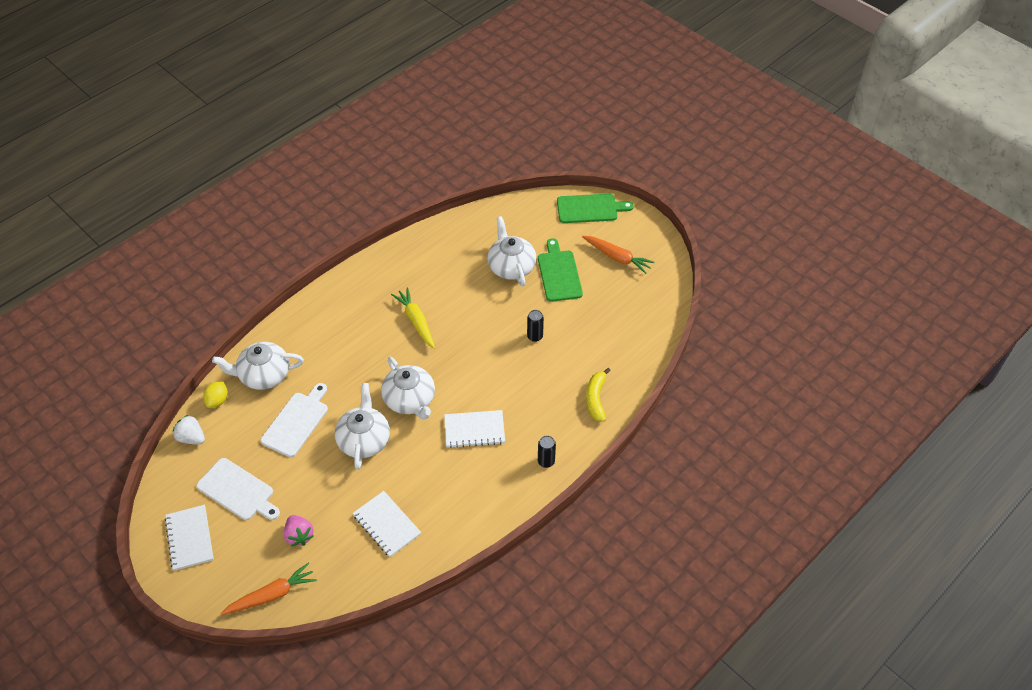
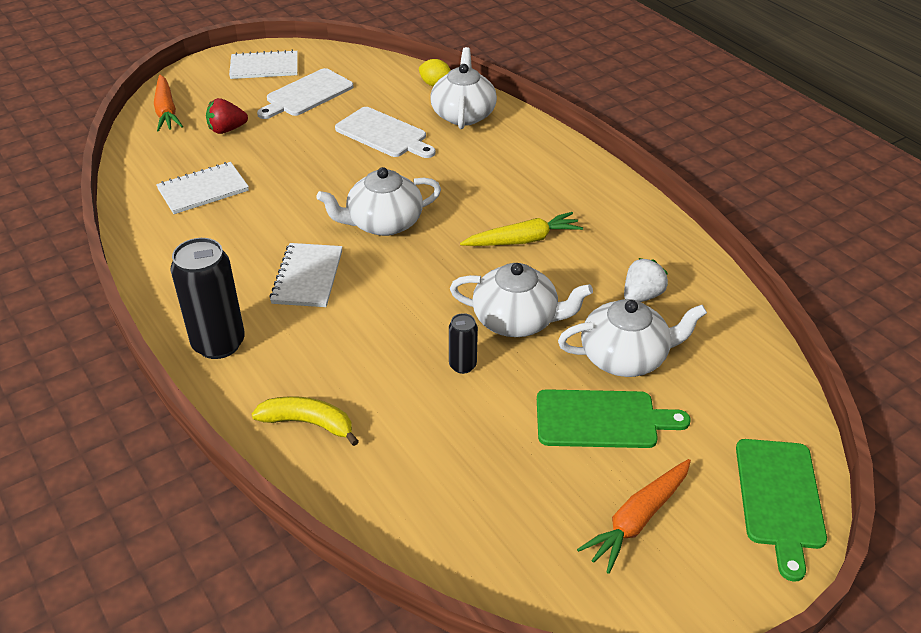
camera: 100 degrees right, 10 degrees down
(191, 438) = (390, 69): white strawberry -> white strawberry (641, 296)
(299, 535) = (227, 130): pink strawberry -> red strawberry
(364, 439) = (335, 181): white teapot -> white teapot (516, 320)
(546, 461) = (218, 343): black can -> black can, size x1.98

